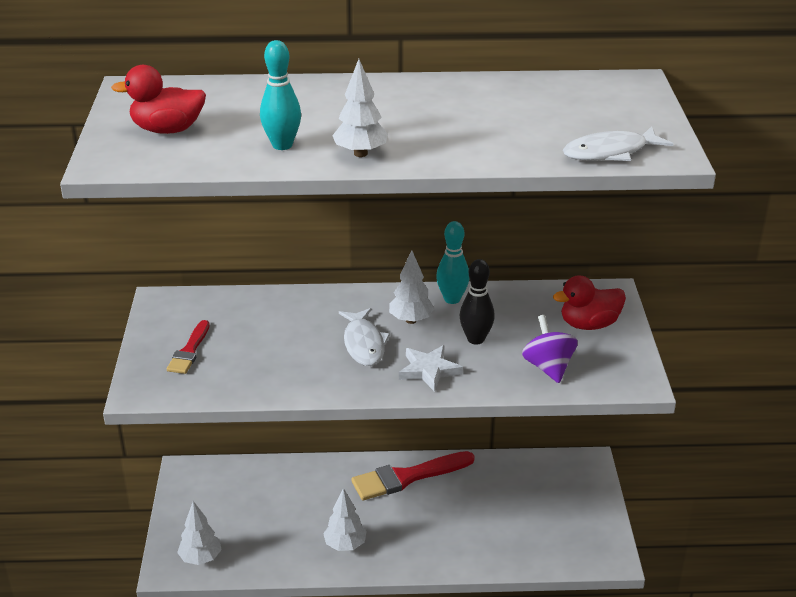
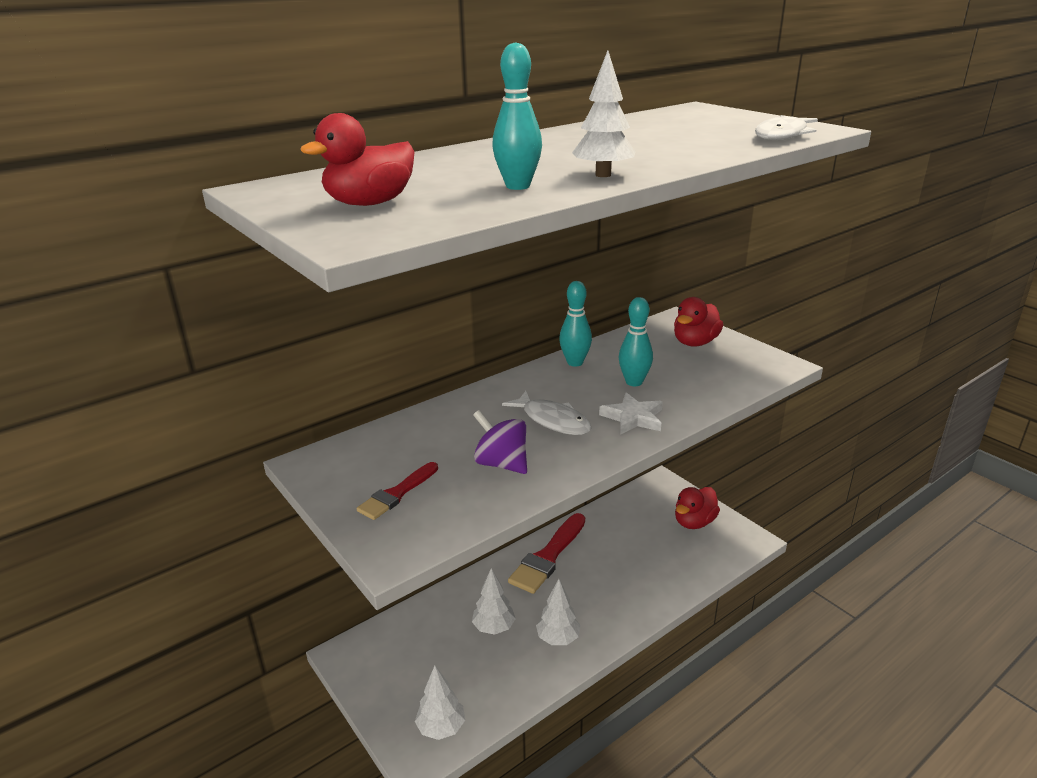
camera: 35 degrees left, 5 degrees down
(189, 351) = (397, 494): red brush -> red brush turned 60 degrees clockwise
(411, 320) = (565, 388): white tree -> white tree (494, 627)
(475, 339) = (634, 382): black bowling pin -> turquoise bowling pin
(548, 367) = (713, 379): purple spinning top -> purple spinning top (501, 464)
(574, 514) = (694, 522): none -> red duck

